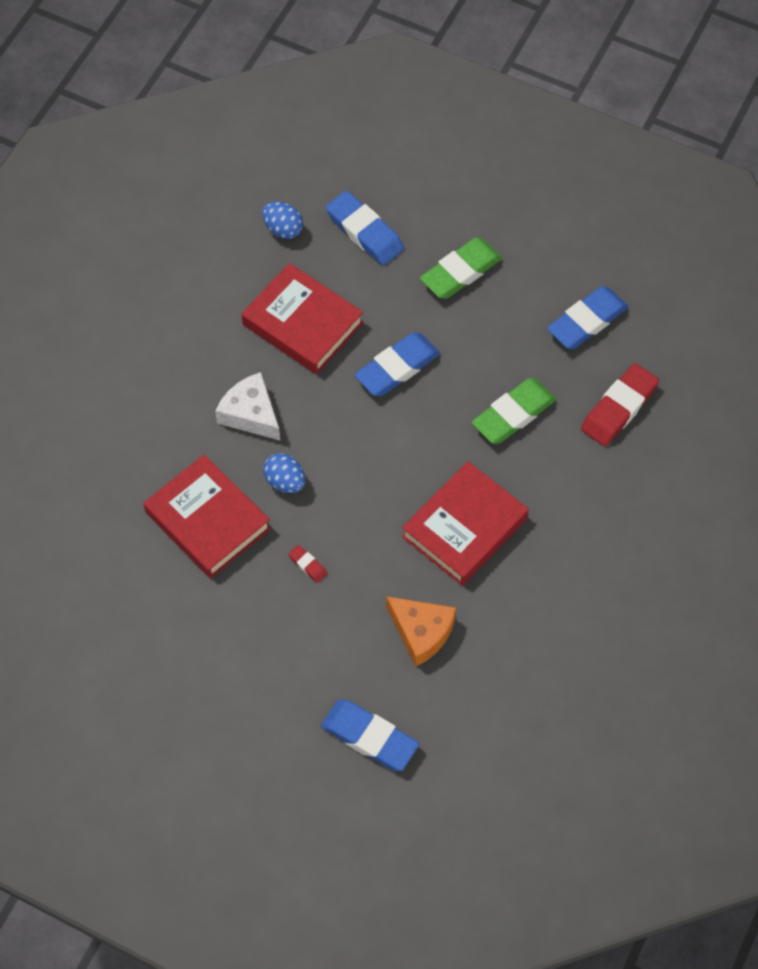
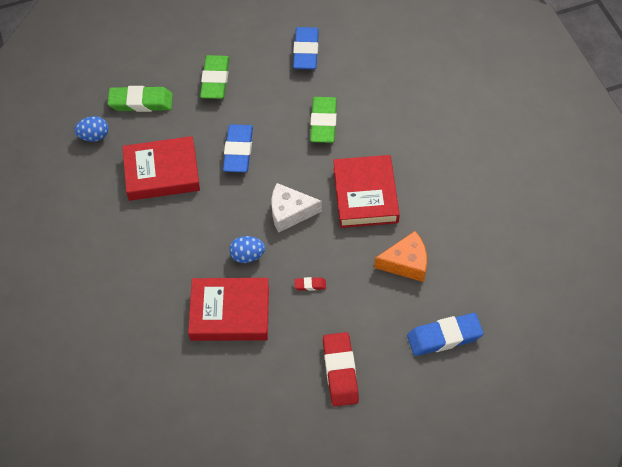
camera: 45 degrees left, 5 degrees down
(251, 414) = (188, 240): white cheese -> white cheese (290, 212)
(364, 232) = (141, 102): blue eraser -> green eraser
(619, 408) = (369, 77): red eraser -> red eraser (340, 371)

